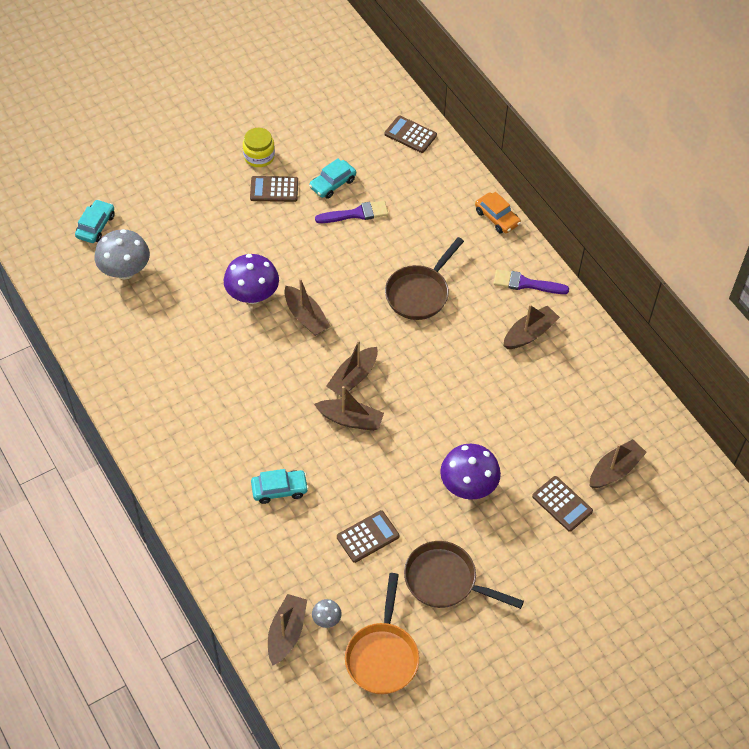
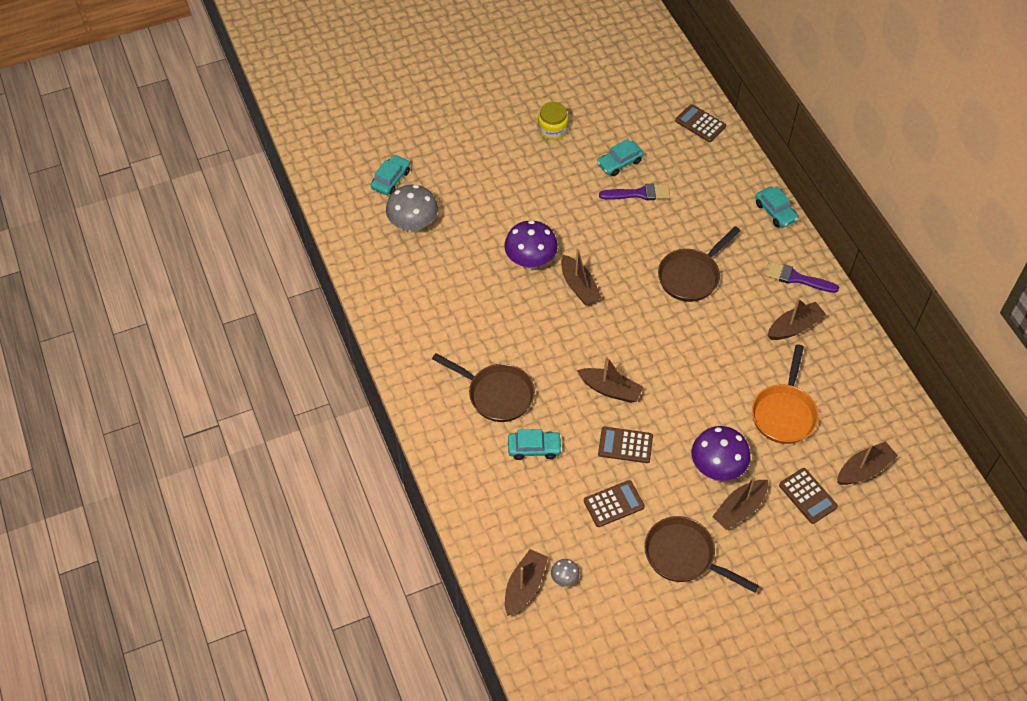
camera: 10 degrees right, 0 degrees up
(233, 438) = (496, 394): none -> brown pan
(274, 189) = (563, 162): brown calculator -> brown calculator (625, 445)
(353, 377) = (617, 349): brown boat -> brown boat (739, 509)
(382, 656) = (614, 620): orange pan -> orange pan (784, 413)
(497, 217) = (775, 212): orange car -> turquoise car

